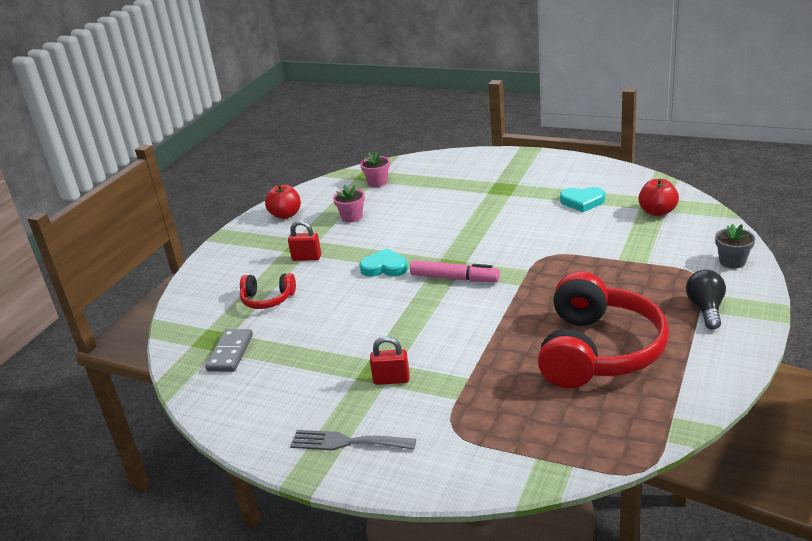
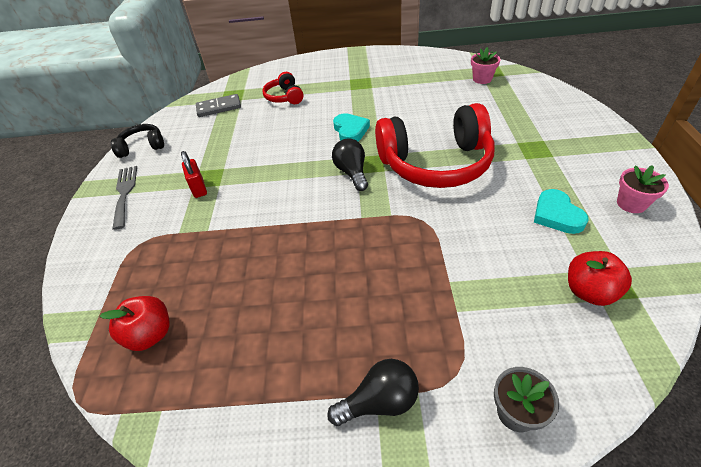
camera: 65 degrees right, 15 degrees up
(253, 426) = (142, 147): none -> black headphones
(286, 215) = (399, 61): red apple -> red apple (150, 334)
(306, 258) = (345, 91): red padlock -> none
(352, 217) = (417, 88): pink flower pot -> pink flower pot (631, 204)
(454, 278) = (352, 173): pink marker -> black light bulb
(598, 351) = (265, 311): red headphones -> red headphones (435, 164)

